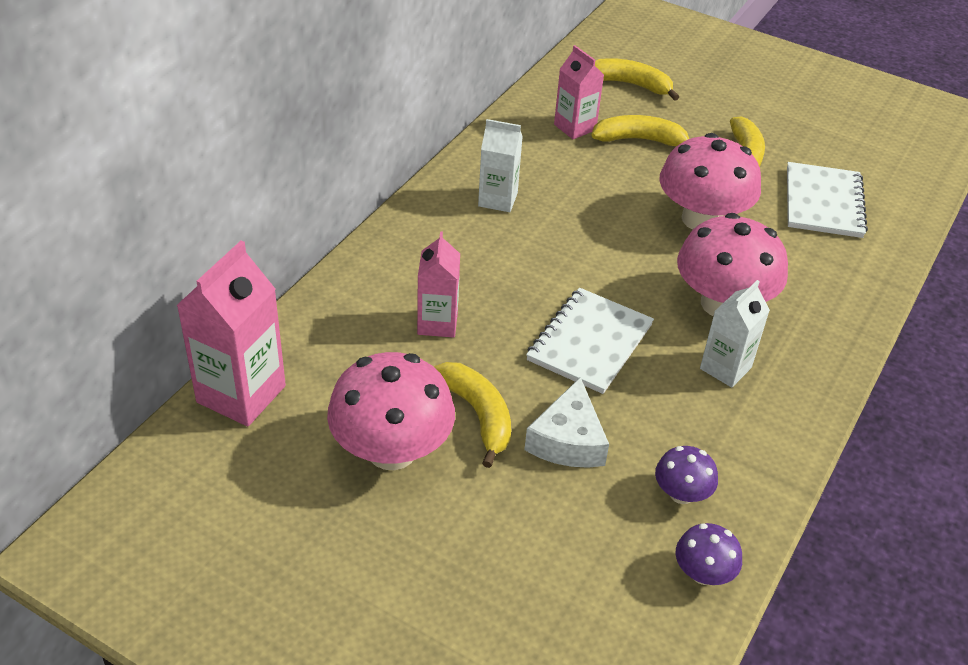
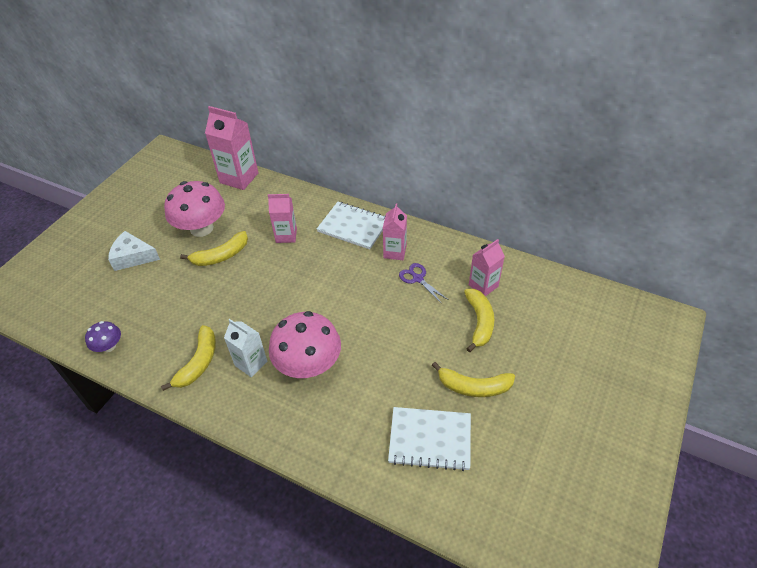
camera: 90 degrees right, 5 degrees up
(498, 199) = (395, 252): white carton -> pink carton
(557, 183) = (418, 279): none -> purple scissors
(568, 440) = (201, 291): white cheese -> white cheese (133, 257)
(589, 342) = (272, 298): white notebook -> white notebook (353, 226)
(630, 85) = (551, 316): yellow banana -> yellow banana (198, 362)
(681, 493) = (159, 338): purple mushroom -> none
(701, 219) = (394, 356): pink mushroom -> none

